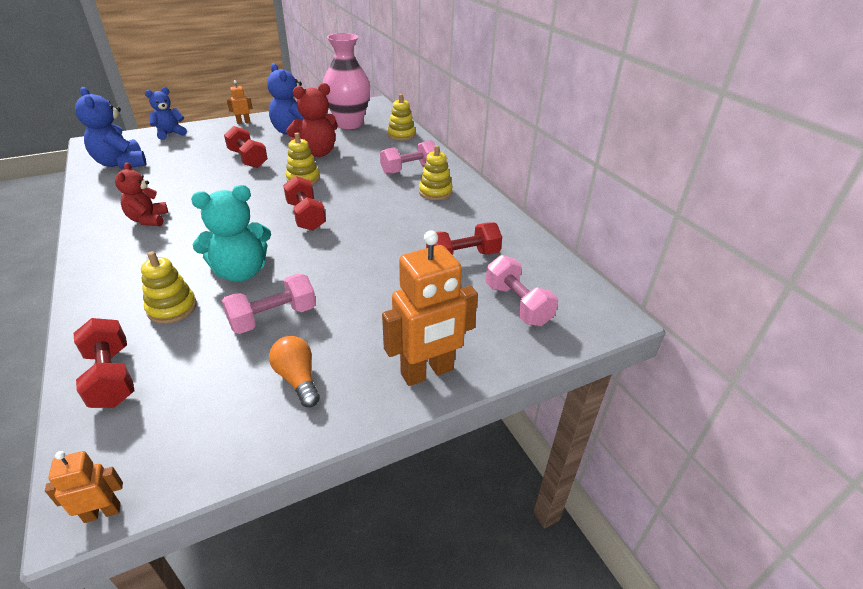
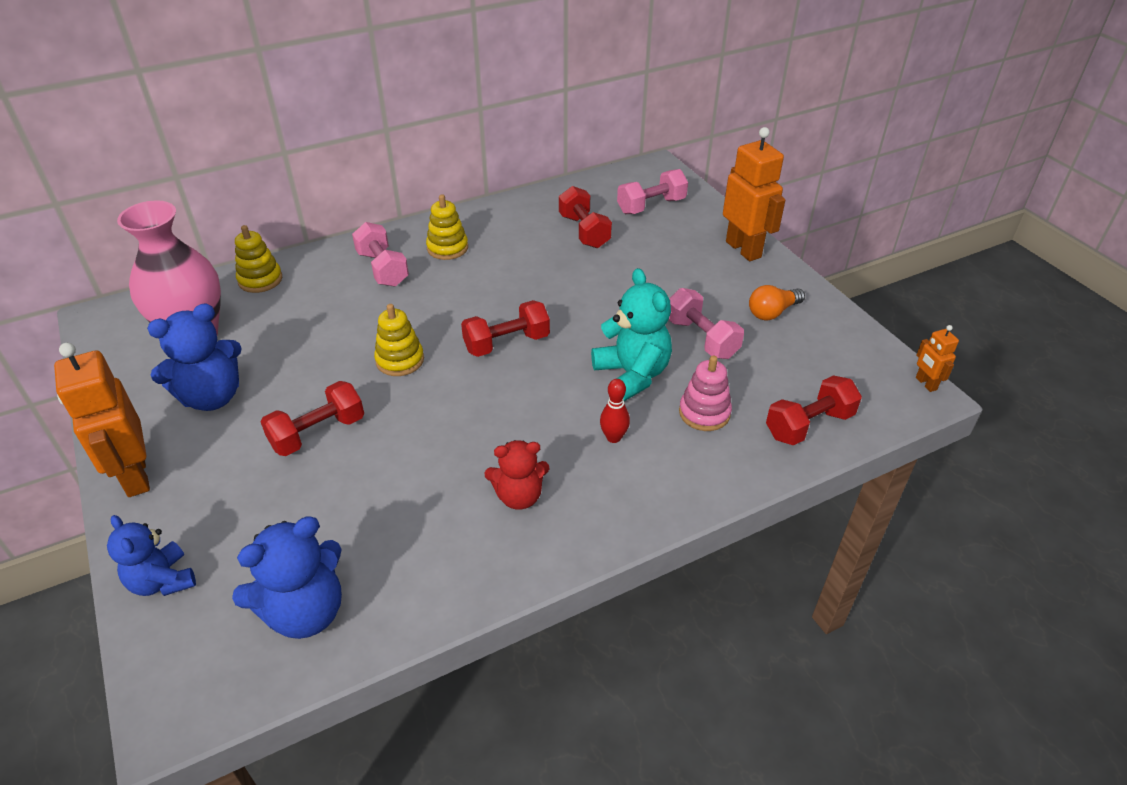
camera: 90 degrees left, 5 degrees up
(172, 308) = (704, 413): yellow stacking toy -> pink stacking toy
(175, 259) = (613, 437): none -> red bowling pin
(243, 122) = (135, 476): orange robot -> orange robot, size x2.07
(317, 153) = (310, 358): red teddy bear -> none

